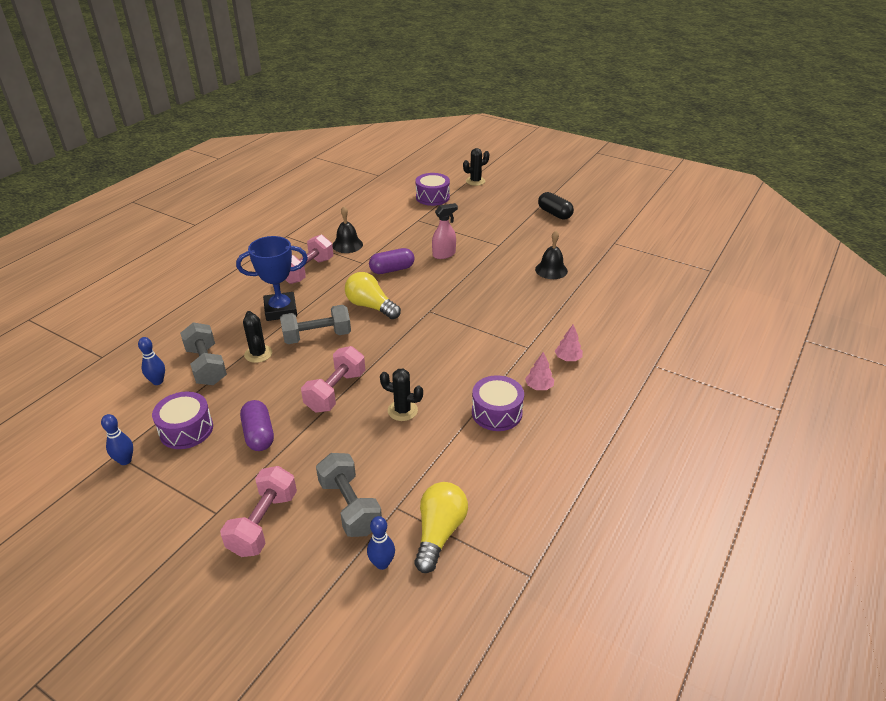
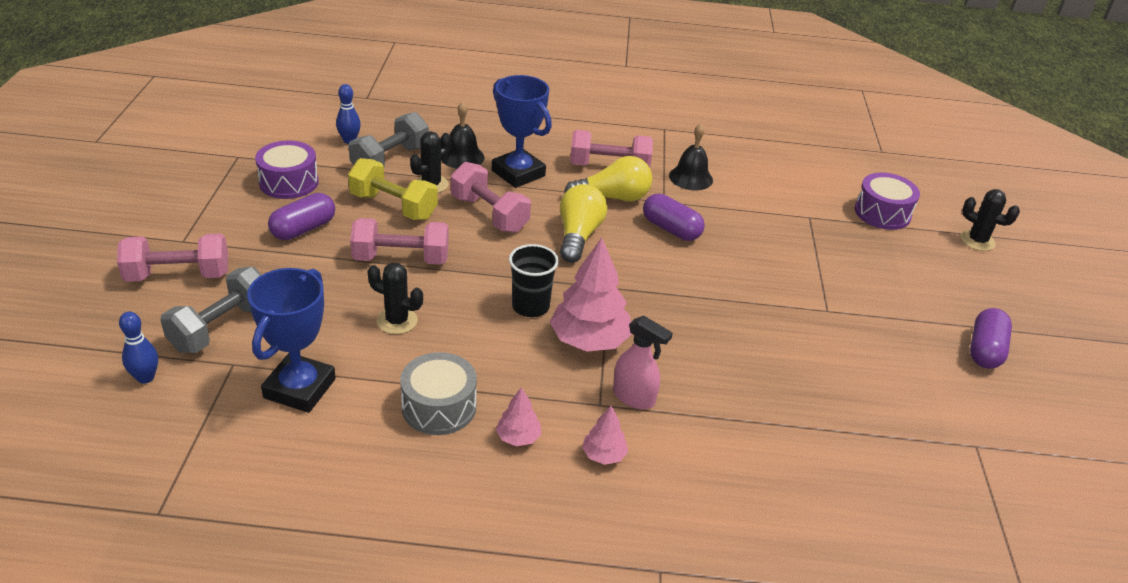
camera: 60 degrees right, 0 degrees up
(125, 460) = (231, 164): blue bowling pin -> none
(269, 379) = (393, 206): none -> yellow dumbbell
(317, 336) = (489, 214): grey dumbbell -> pink dumbbell
(402, 410) = (397, 321): black cactus -> black cactus turned 60 degrees counterclockwise
(427, 347) = (530, 306): none -> black cup
(439, 533) = (204, 411): yellow light bulb -> yellow light bulb (612, 198)
(443, 475) = (299, 388): none -> blue trophy
(444, 254) = (749, 264): pink spray bottle -> pink spray bottle (634, 397)
(472, 334) = (589, 340): none -> pink tree
(496, 412) = (439, 407): purple drum -> grey drum
(551, 270) = (816, 384): black bell -> black bell (462, 157)
(554, 213) = (985, 350): black capsule -> purple capsule

